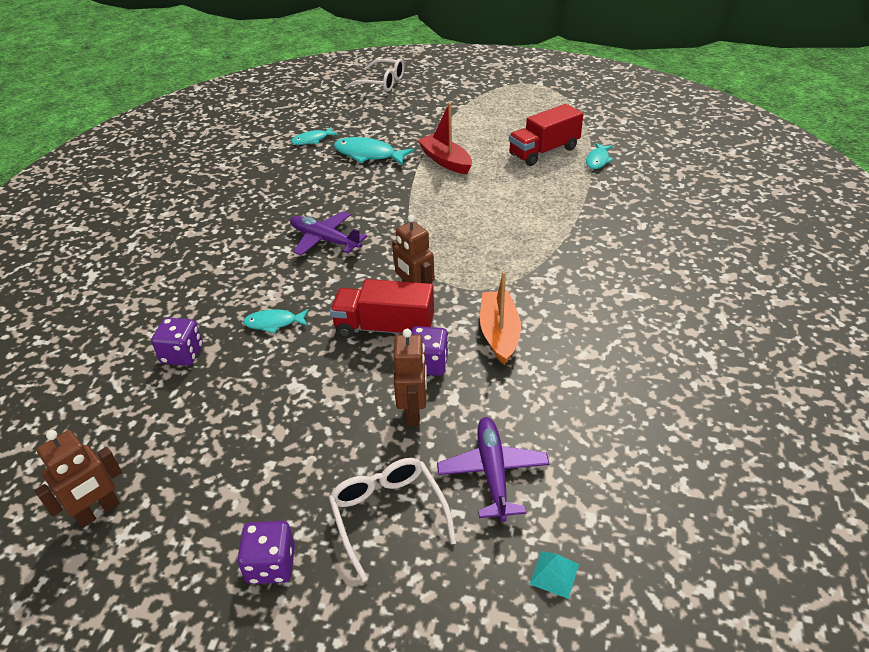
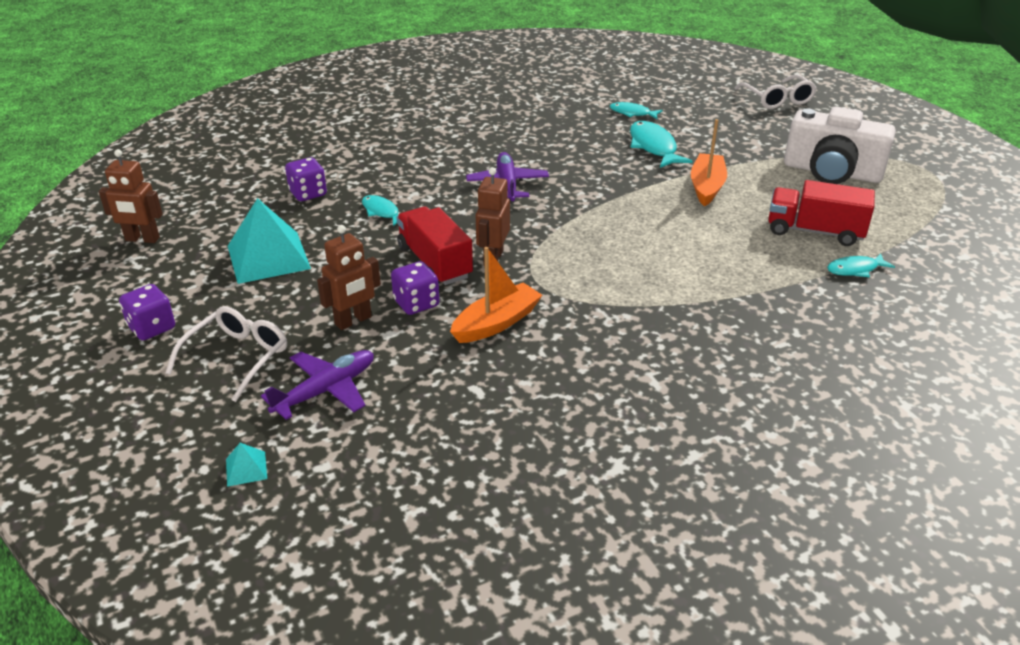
camera: 50 degrees right, 5 degrees down
(253, 426) = (268, 257): none -> turquoise pyramid
(445, 161) = (706, 187): red boat -> orange boat
(489, 111) = (832, 172): none -> white camera

